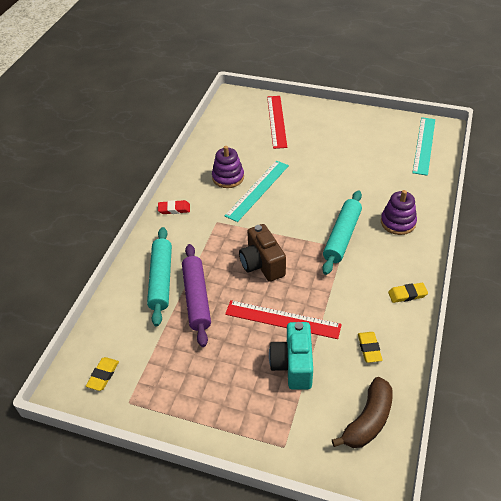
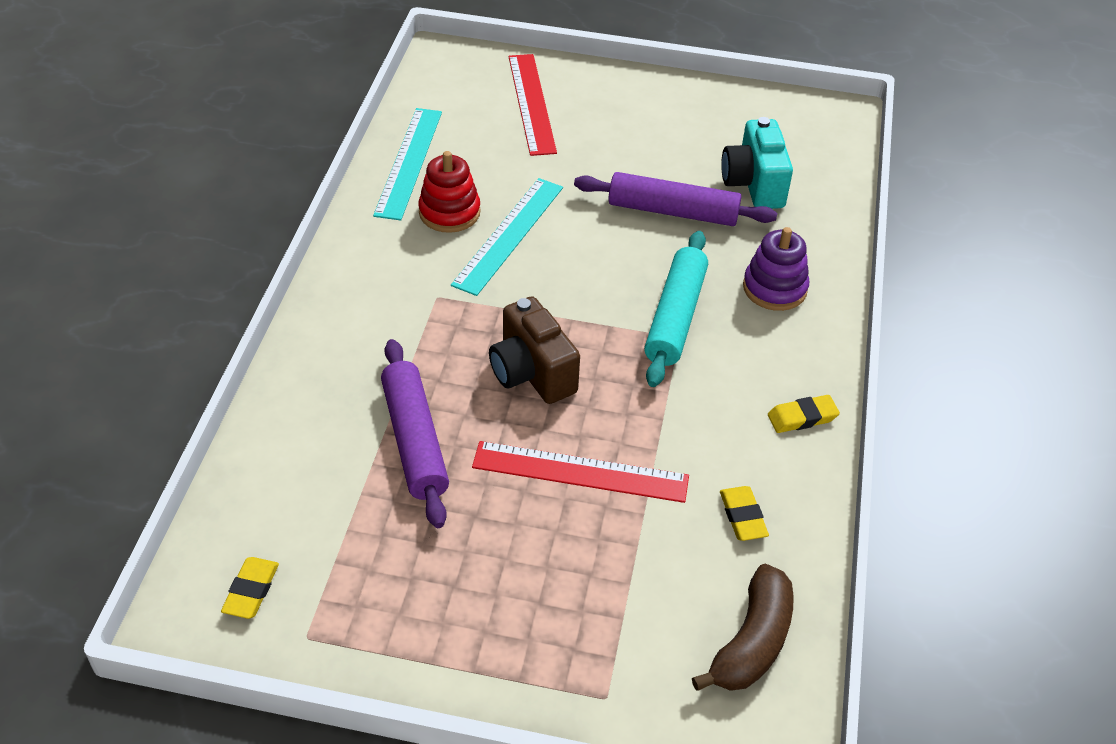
camera: 10 degrees left, 0 degrees up
(161, 280) = (342, 409): turquoise rolling pin -> none
(174, 209) = (351, 275): red eraser -> none
(228, 177) = (449, 212): purple stacking toy -> red stacking toy
(293, 365) = (608, 553): turquoise camera -> turquoise camera (754, 184)
(346, 179) = (673, 211): none -> purple rolling pin
(424, 145) = (810, 145): turquoise ruler -> turquoise ruler (409, 162)

